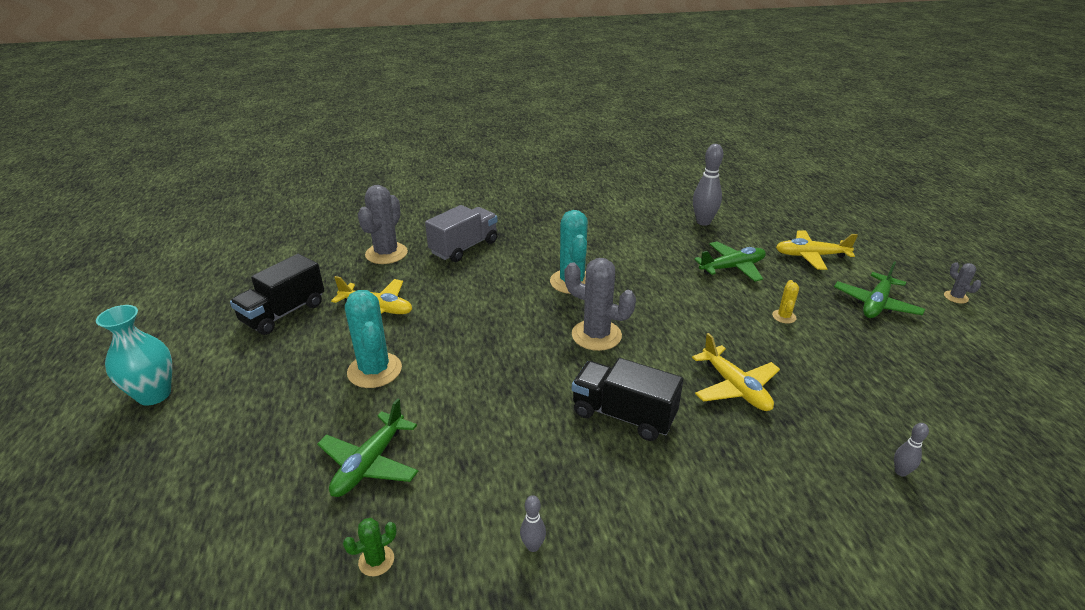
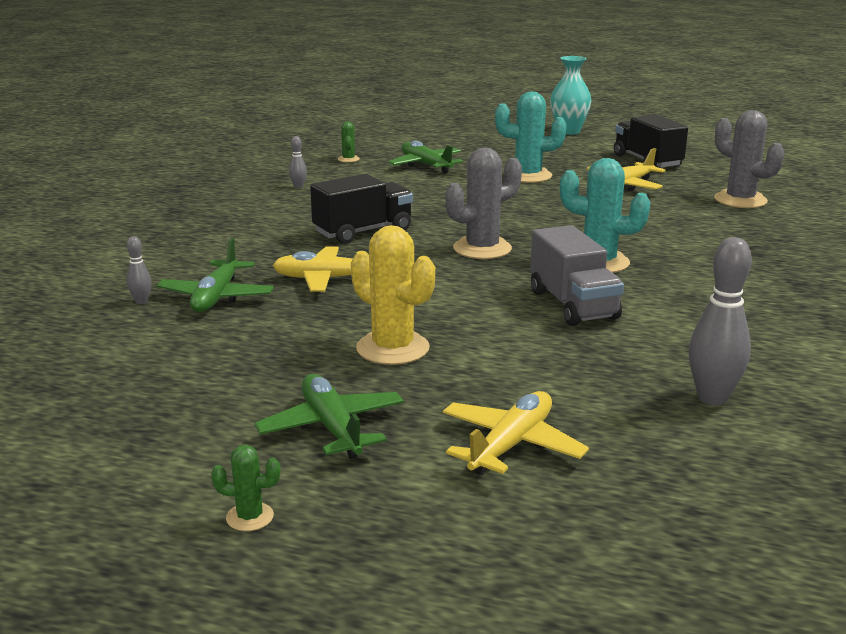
camera: 120 degrees right, 10 degrees down
(464, 247) = (731, 231): grey truck -> grey truck (573, 305)
(732, 267) = (540, 363): green plane -> green plane (217, 297)
(784, 316) = (393, 348): yellow cactus -> yellow cactus, size x2.08
(955, 297) = (250, 517): grey cactus -> green cactus

